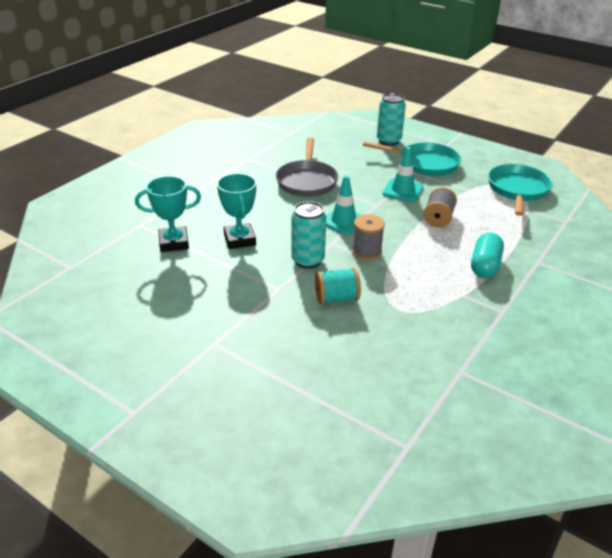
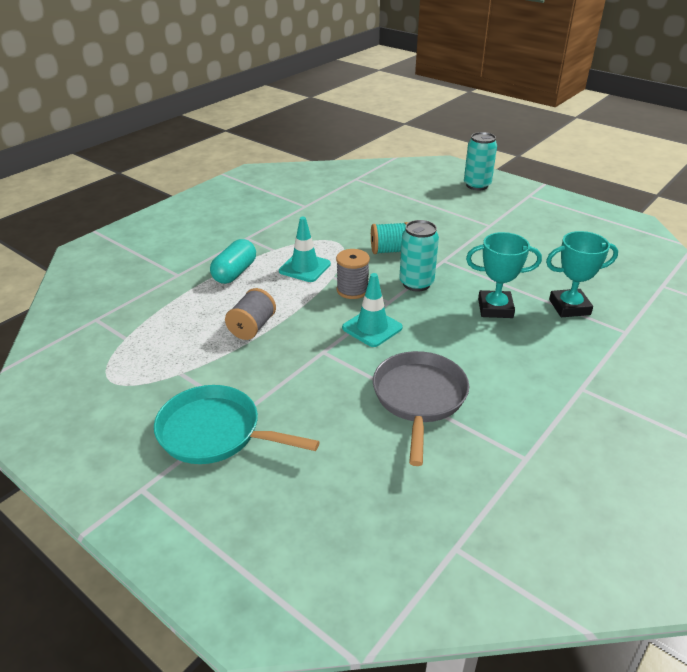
camera: 175 degrees left, 0 degrees up
(240, 239) = (495, 308): turquoise trophy -> turquoise trophy turned 75 degrees counterclockwise
(388, 141) = (253, 506): turquoise can -> turquoise can (477, 185)
(403, 190) = (278, 374): turquoise traffic cone -> turquoise traffic cone (304, 268)
(517, 190) = (110, 369): turquoise pan -> none

